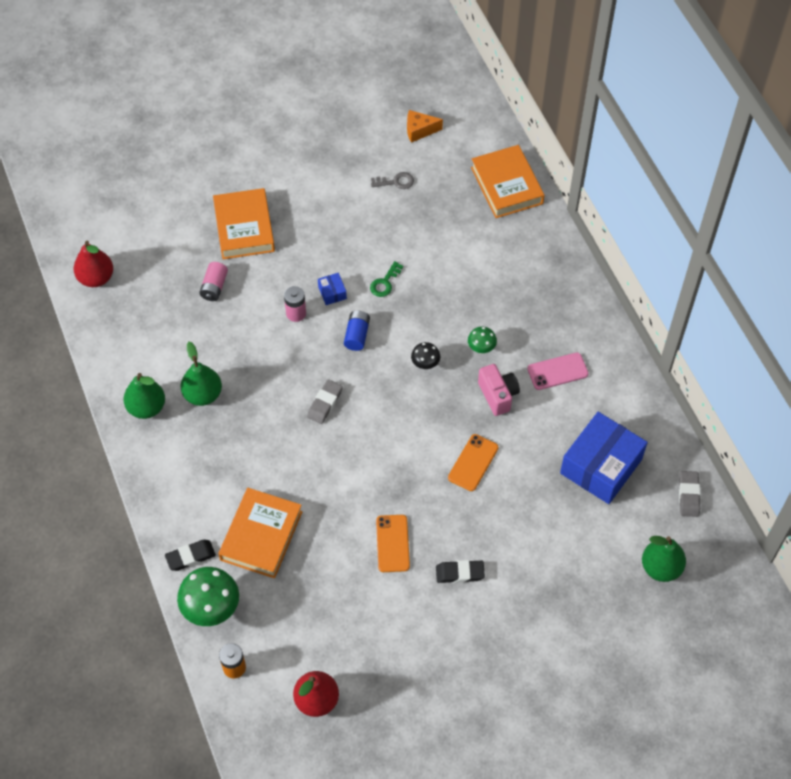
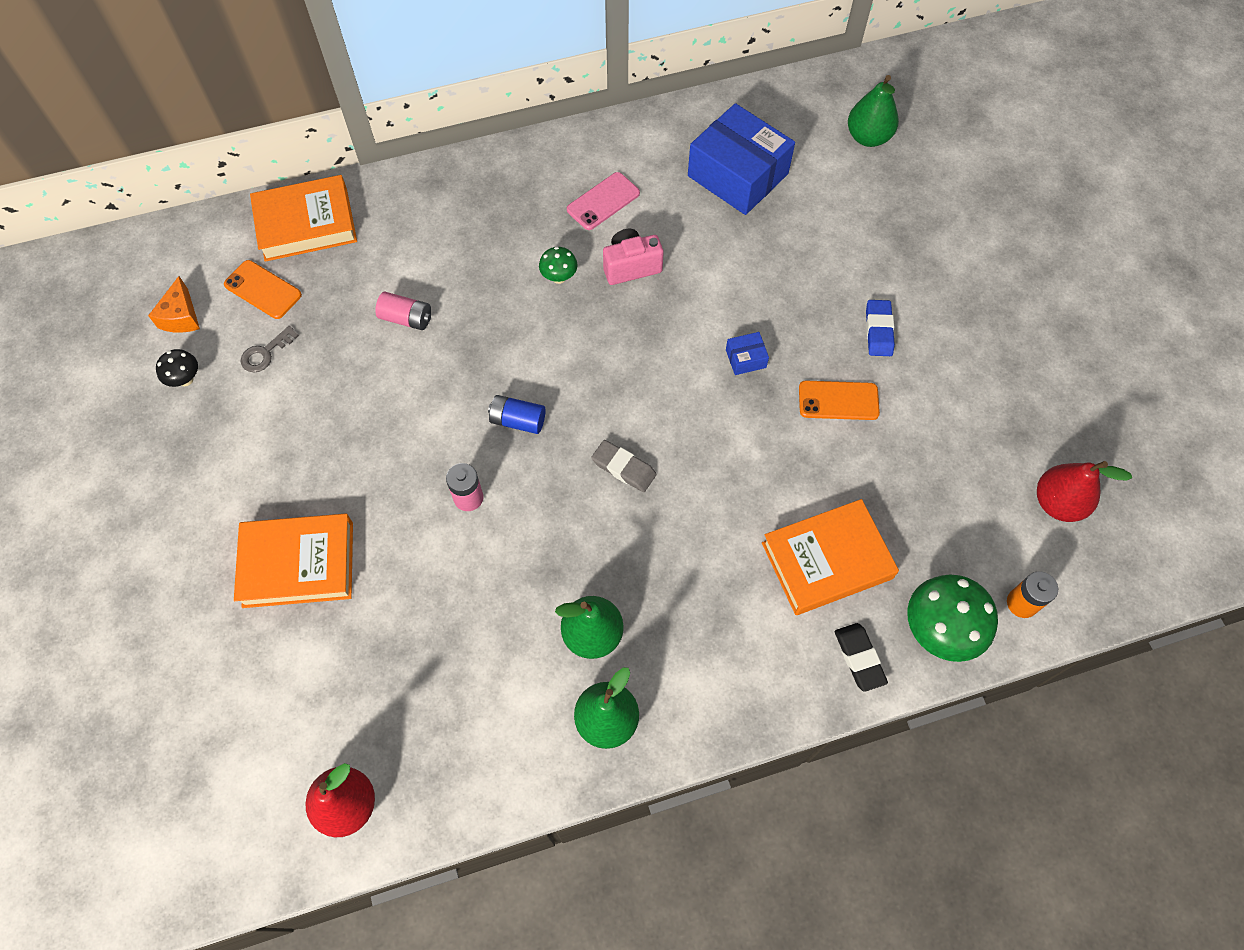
camera: 85 degrees left, 5 degrees up
(214, 287) = (401, 612): pink battery -> pink battery (406, 318)
(261, 536) = (826, 560): orange book -> orange book turned 45 degrees counterclockwise
(332, 293) = (441, 448): blue box -> blue box (745, 358)
(385, 282) = (436, 380): green key -> none
(396, 182) = (265, 353): grey key -> grey key turned 135 degrees counterclockwise
(425, 364) = (575, 342): black mushroom -> black mushroom (185, 379)
(460, 573) = (878, 330): black eraser -> blue eraser
(473, 463) = (726, 302): orange phone -> orange phone (263, 290)
(557, 371) = (603, 201): pink phone -> pink phone turned 60 degrees clockwise
(688, 495) = (778, 101): grey eraser -> none

